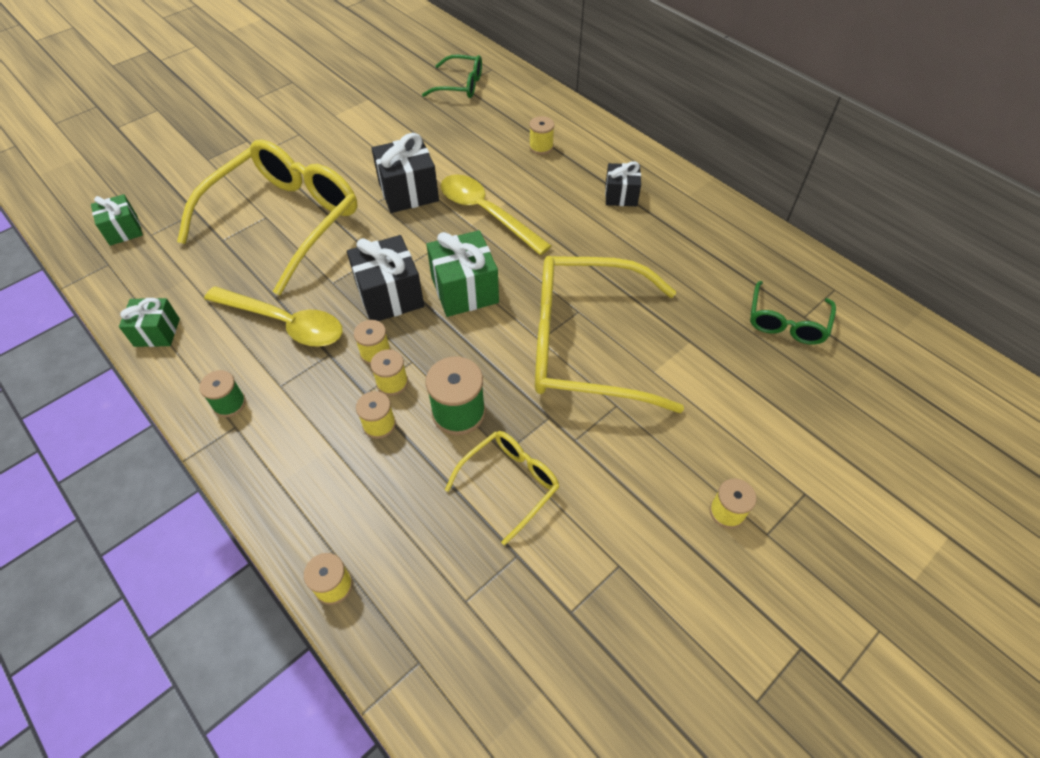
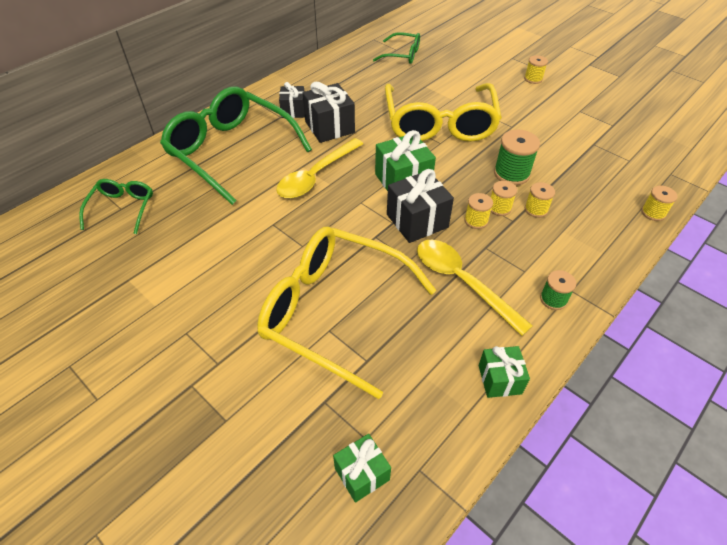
camera: 95 degrees left, 5 degrees down
(284, 323) = (462, 282): yellow spoon -> yellow spoon turned 60 degrees counterclockwise
(408, 192) = (289, 226): black gift -> black gift (329, 127)
(510, 483) = (552, 149): yellow glasses -> none
(541, 147) = (231, 151): yellow spool -> green glasses

